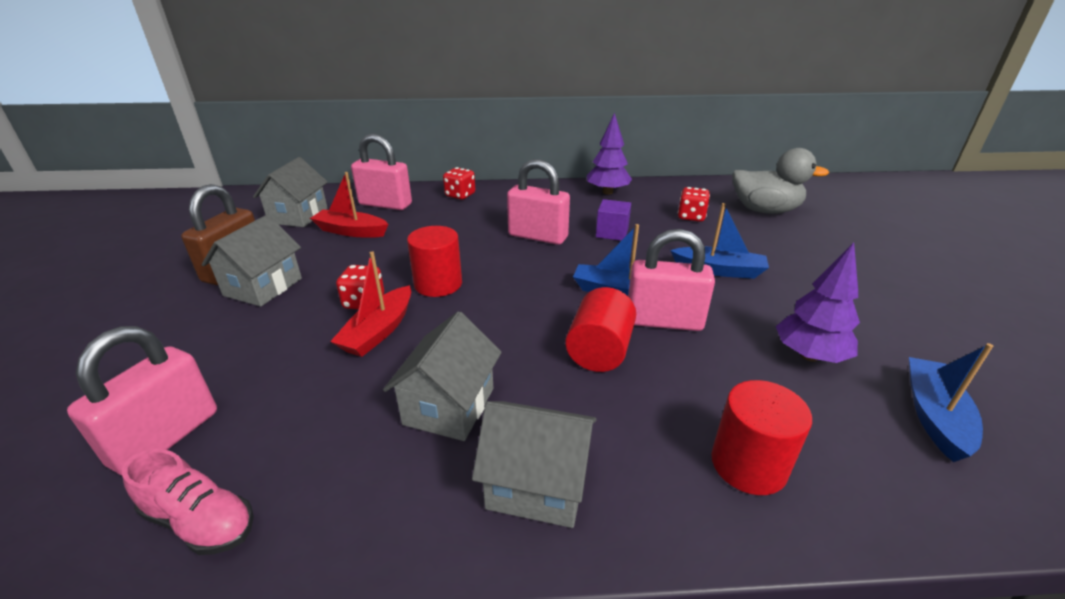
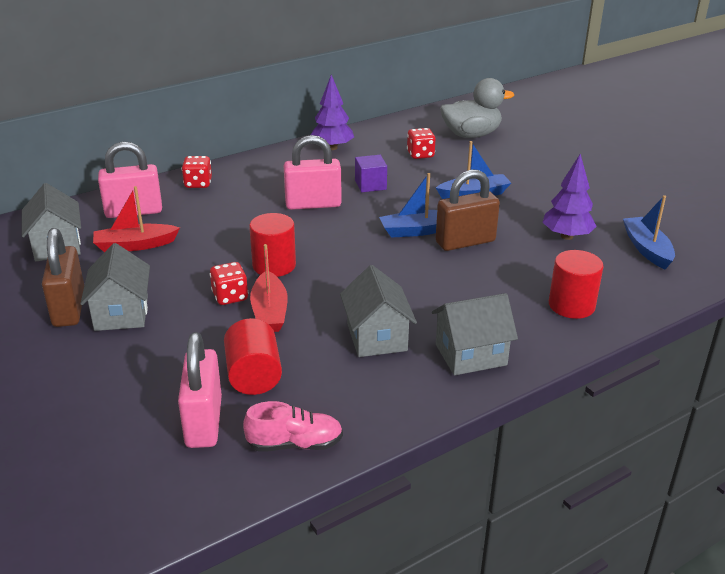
camera: 30 degrees left, 0 degrees up
(599, 351) = (440, 274): red cylinder -> red cylinder (254, 376)
(664, 321) = (465, 242): pink padlock -> brown padlock

